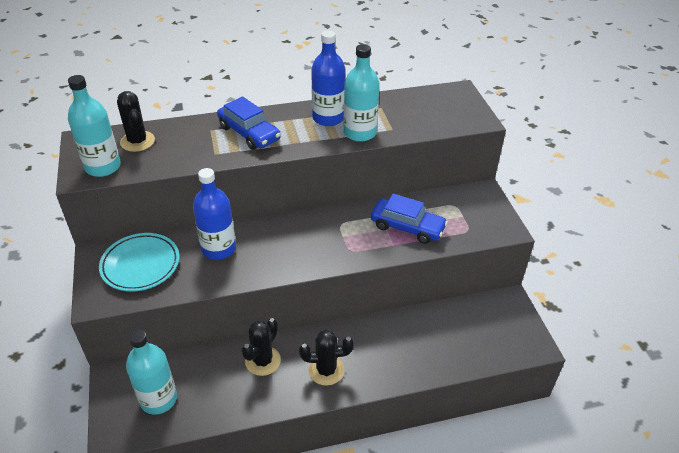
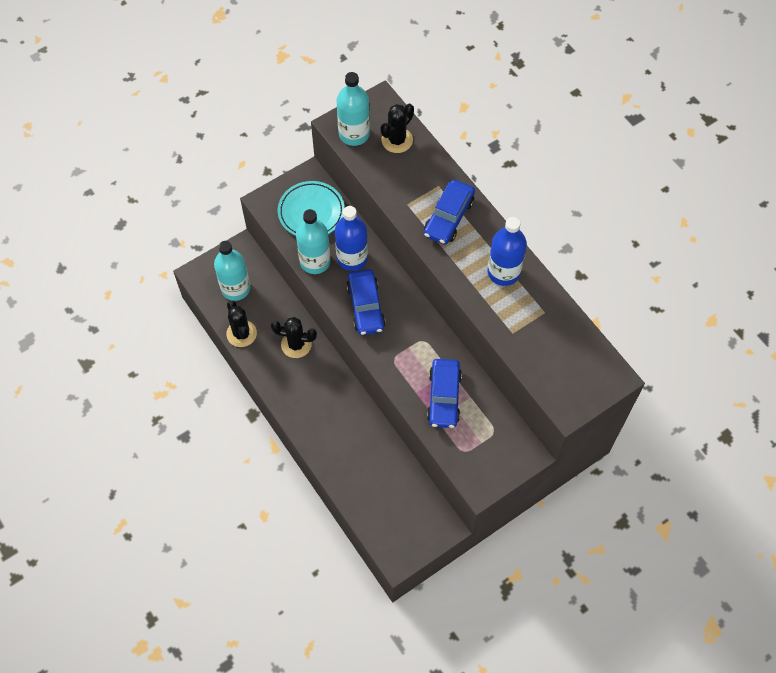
camera: 70 degrees right, 20 degrees up
(280, 254) = (365, 306): none -> blue car
(326, 370) = (305, 394): black cactus -> black cactus (241, 333)
(359, 133) = (493, 307): turquoise bottle -> turquoise bottle (315, 261)

